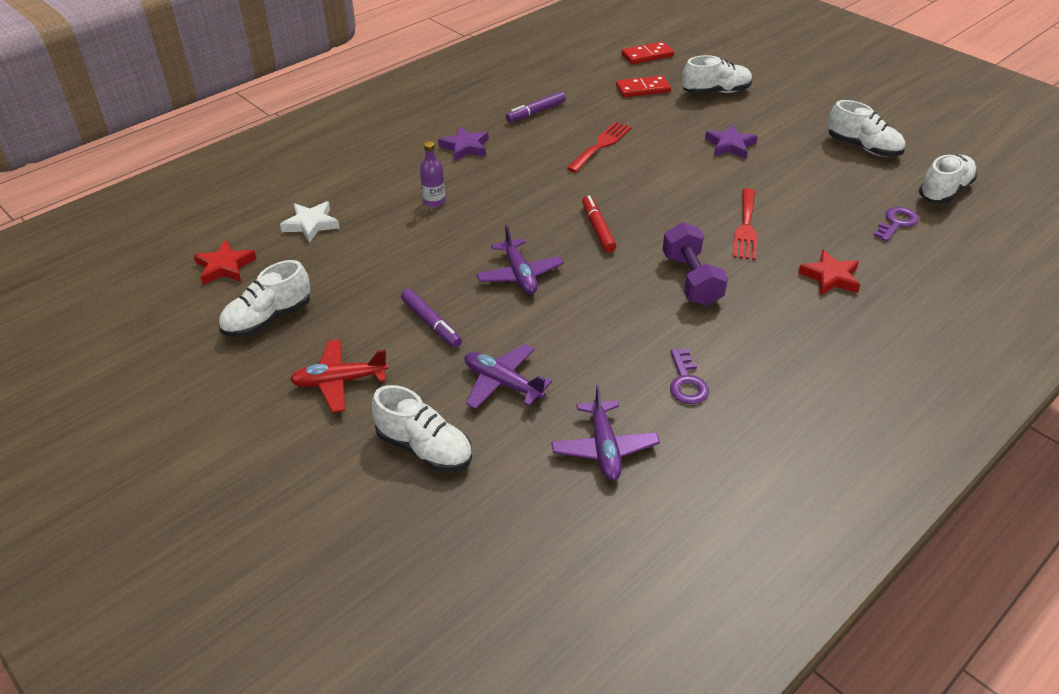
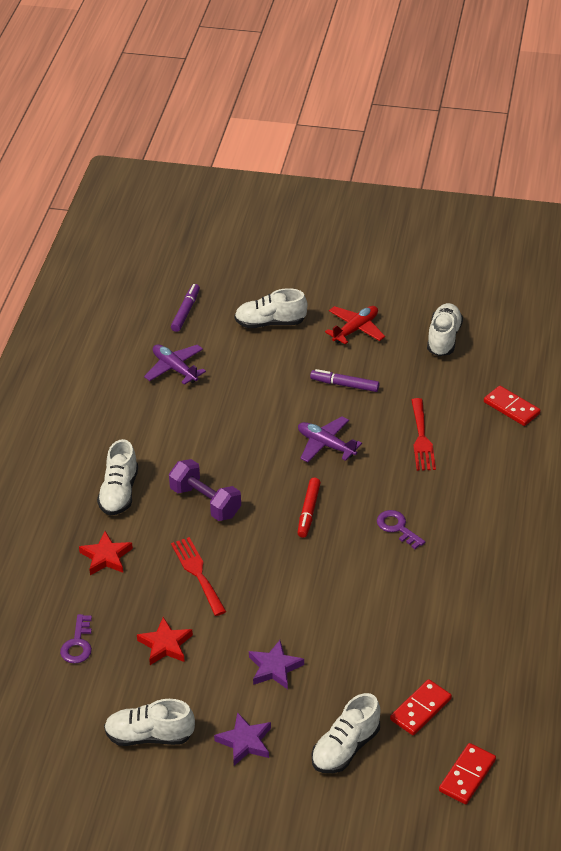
camera: 145 degrees right, 0 degrees up
(225, 267) = (519, 353): red star -> red star (165, 645)
(311, 224) = (511, 408): white star -> red domino
(434, 201) = (453, 471): purple bottle -> none
(465, 147) = (495, 537): purple star -> purple star (245, 742)
(503, 383) = (263, 373): purple plane -> none
(536, 112) = (485, 614): purple marker -> purple marker (185, 311)
(597, 229) = (308, 511): red marker -> red marker turned 60 degrees clockwise
(601, 145) = (387, 603): red fork -> red fork (421, 438)
(686, 382) = (156, 427): purple key -> purple key (397, 528)
(944, 191) = (50, 711): white shoe -> white shoe (119, 492)

